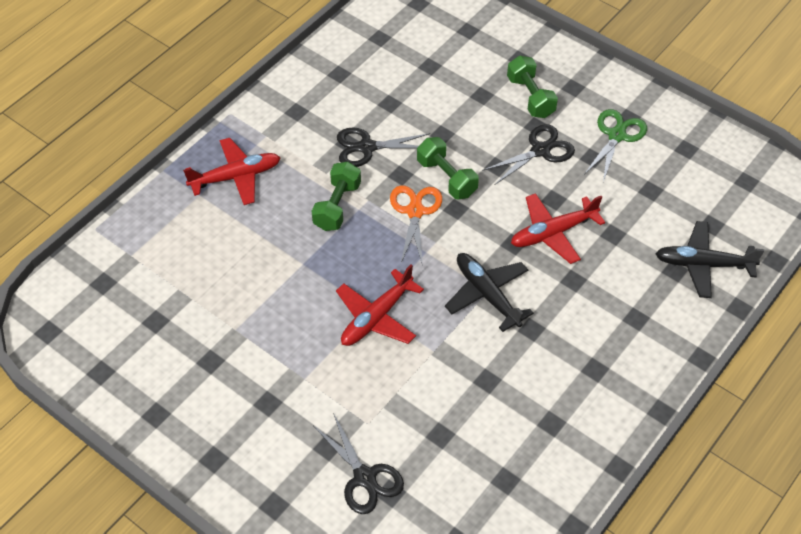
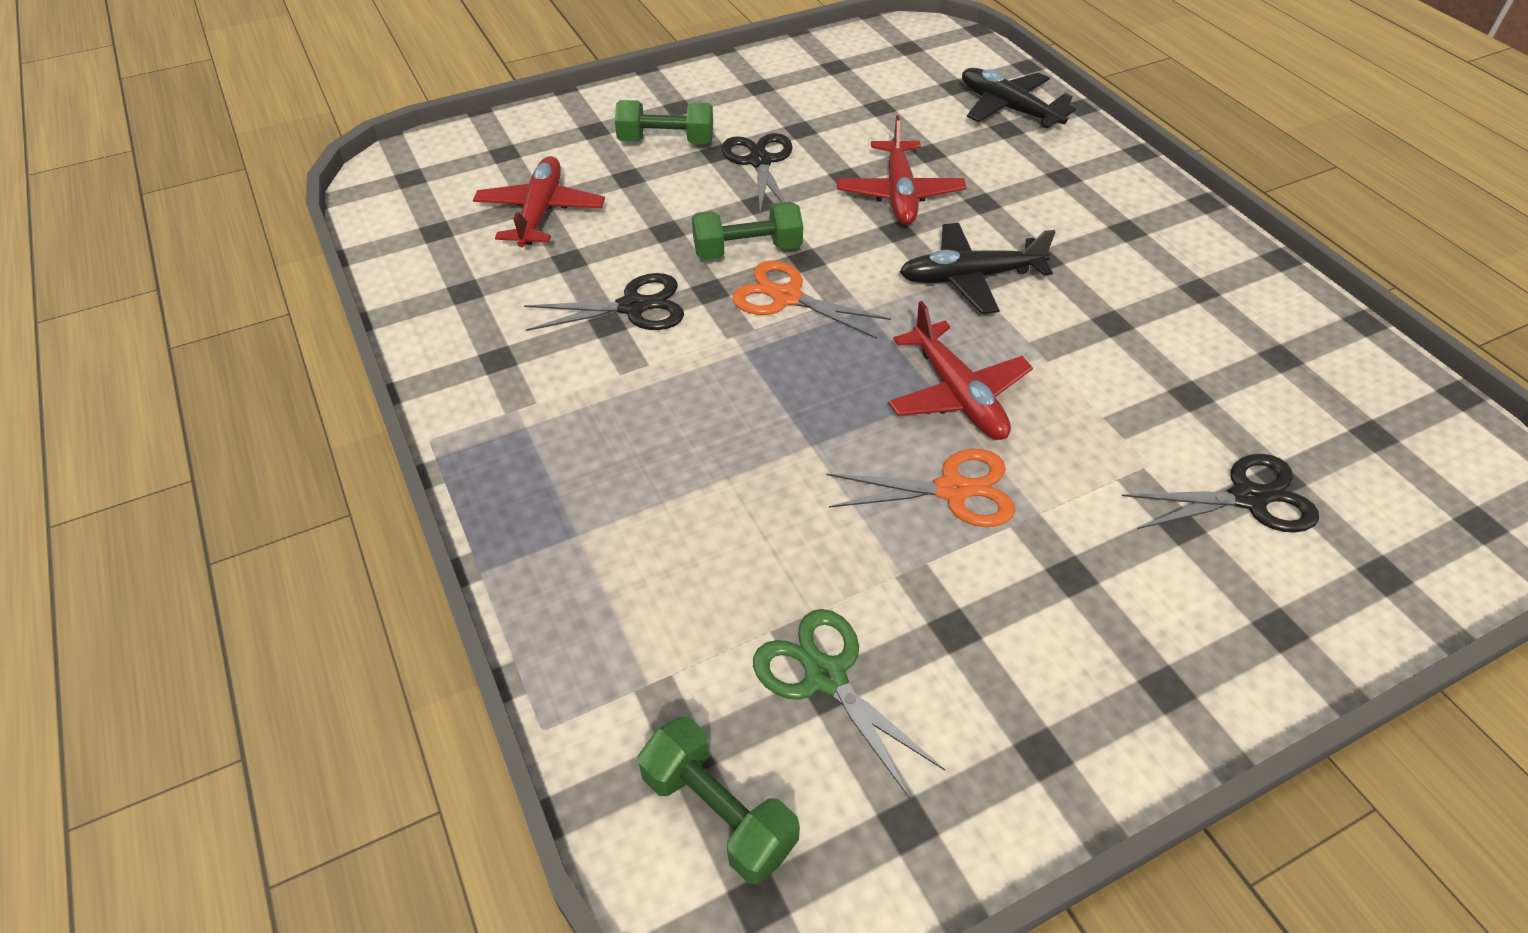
camera: 65 degrees left, 5 degrees down
(236, 177) = (575, 473): red plane -> red plane (541, 212)
(301, 335) = (952, 490): none -> orange scissors
(337, 206) = (722, 372): green dumbbell -> green dumbbell (718, 812)
(367, 147) = (633, 307): black scissors -> black scissors turned 120 degrees counterclockwise
(616, 135) = (780, 102): green scissors -> green scissors (825, 676)
(703, 264) = (1008, 109): black plane -> black plane turned 105 degrees clockwise

